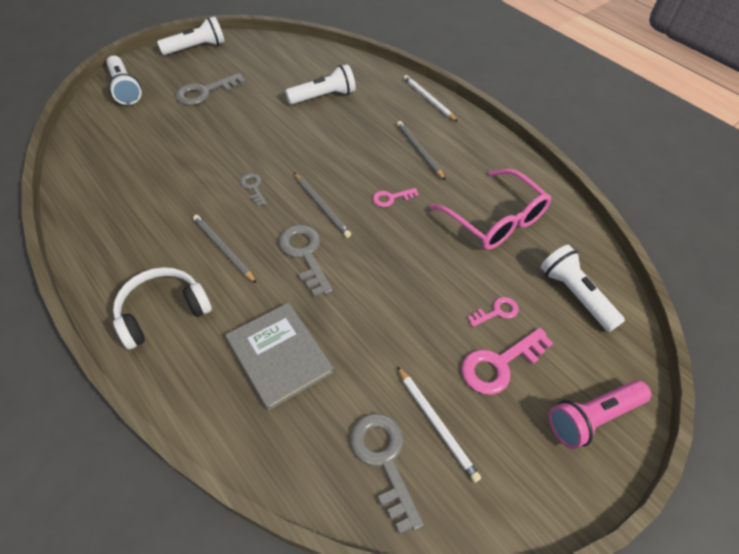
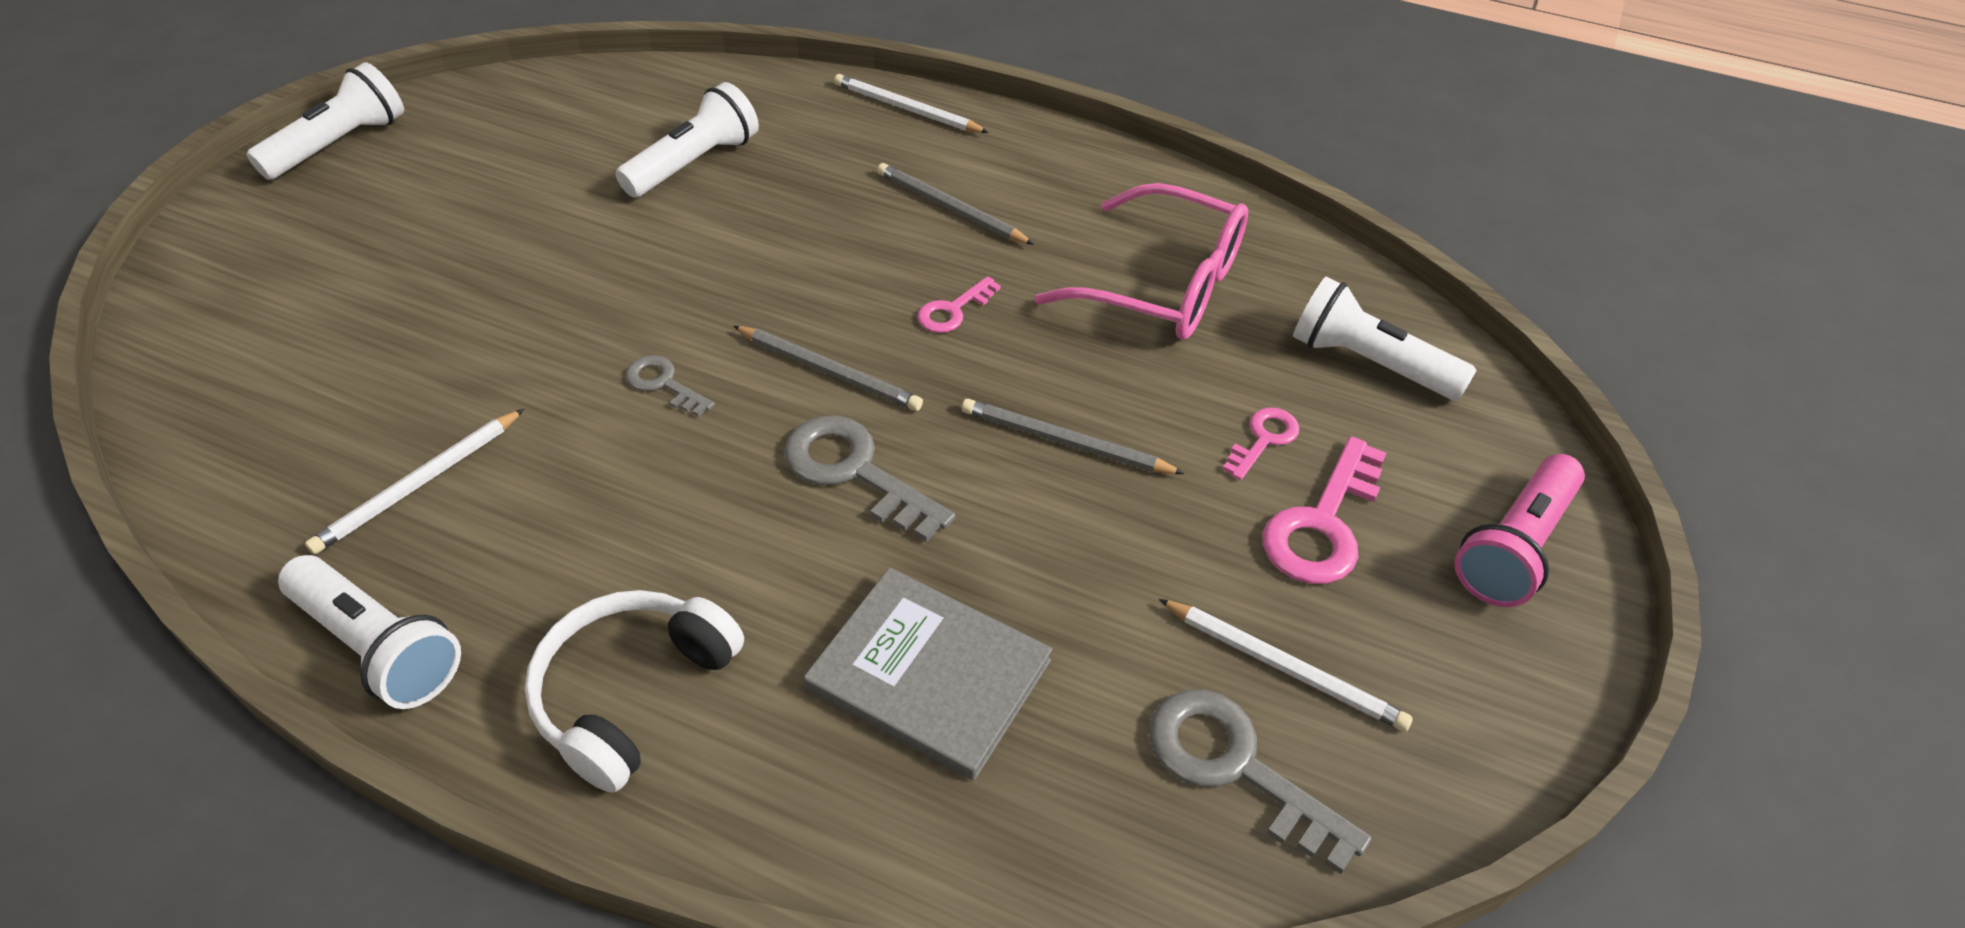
camera: 25 degrees left, 5 degrees down
(125, 89) = (223, 278): white flashlight -> white flashlight (379, 646)
(141, 195) = (420, 484): none -> white pencil
(205, 92) = (424, 229): grey key -> none
(223, 249) = (681, 524): grey pencil -> grey pencil (1066, 442)

